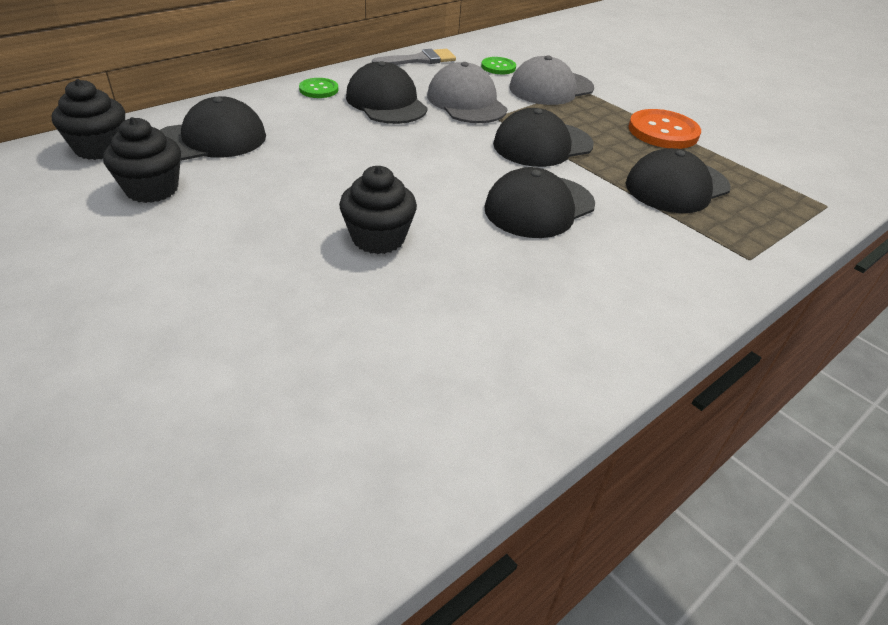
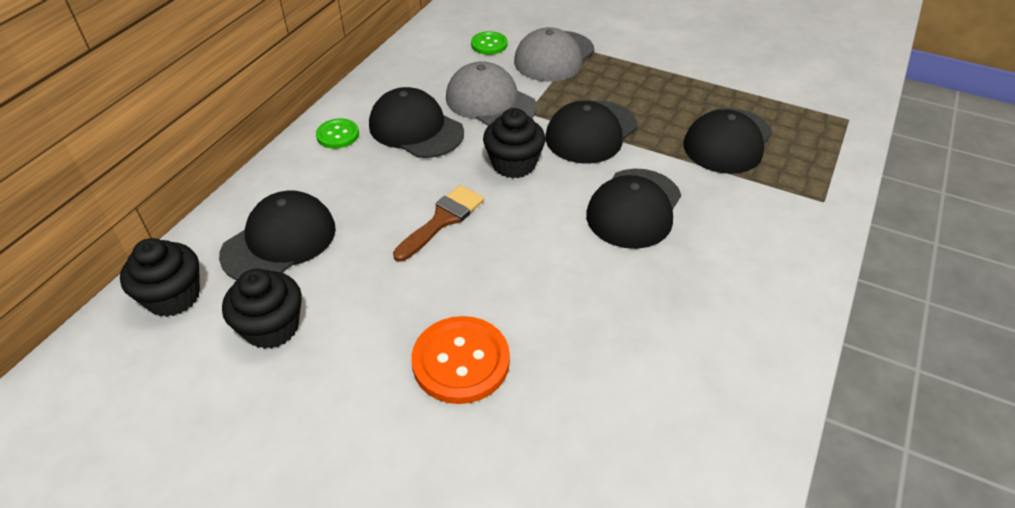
camera: 20 degrees left, 5 degrees up
(355, 164) = (442, 220): none -> brown brush
(378, 238) = (525, 300): black cupcake -> black cupcake (514, 164)
(420, 60) = (408, 59): grey brush -> none
(663, 131) = (680, 79): orange button -> orange button (461, 361)

